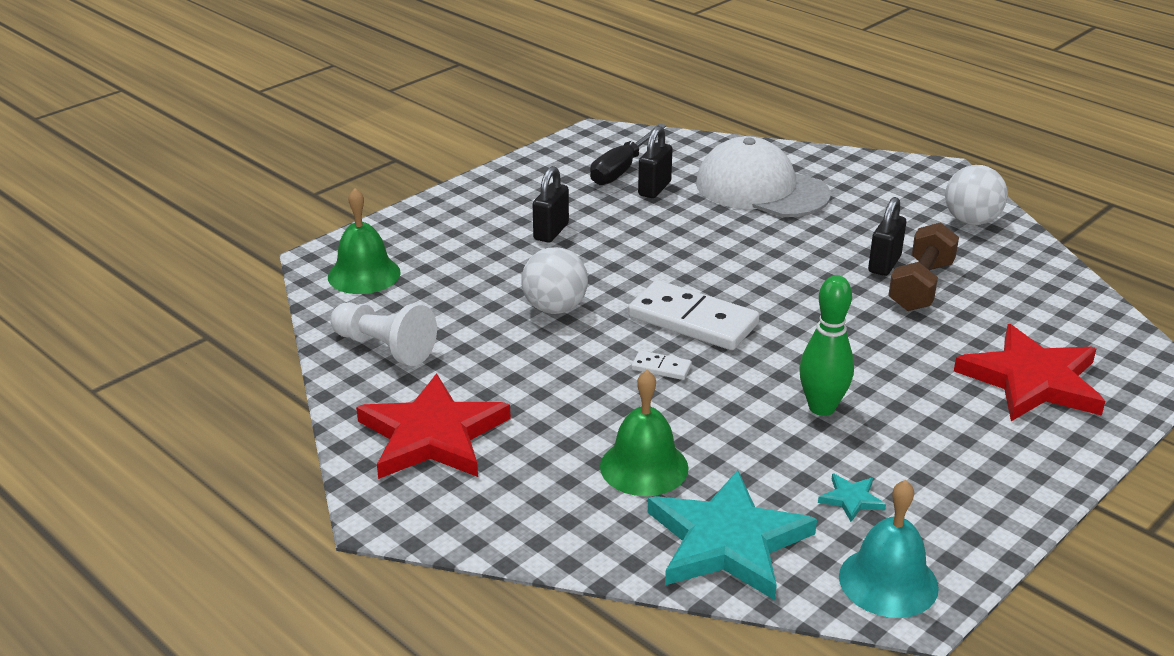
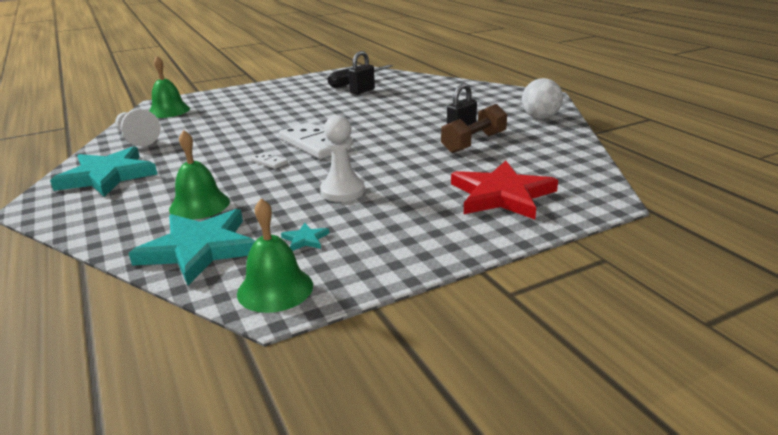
camera: 20 degrees right, 5 degrees down
(432, 435) = (107, 176): red star -> turquoise star
(551, 232) = (284, 103): black padlock -> none
(555, 308) = (245, 132): white ball -> none
(761, 189) = (423, 95): white cap -> none
(822, 408) = (342, 191): green bowling pin -> white pawn
(888, 581) = (275, 289): turquoise bell -> green bell

